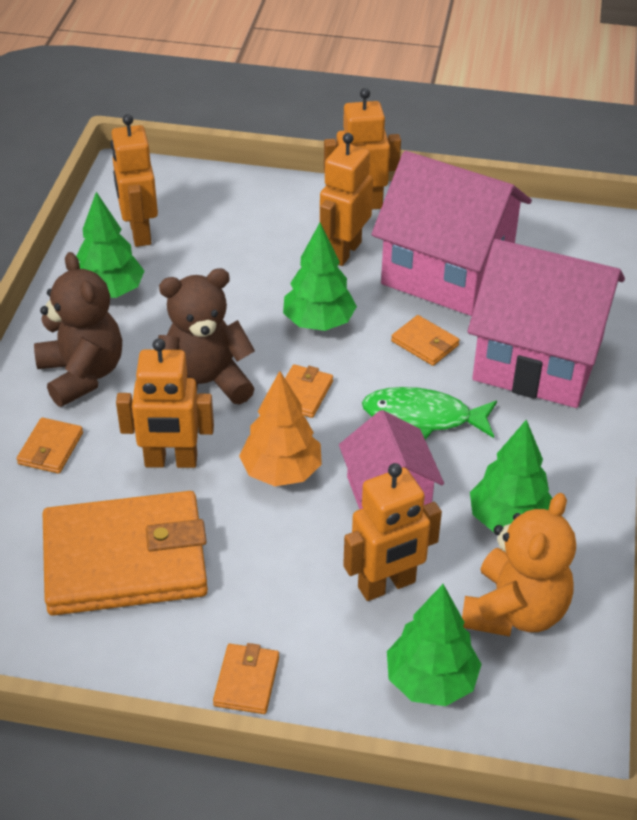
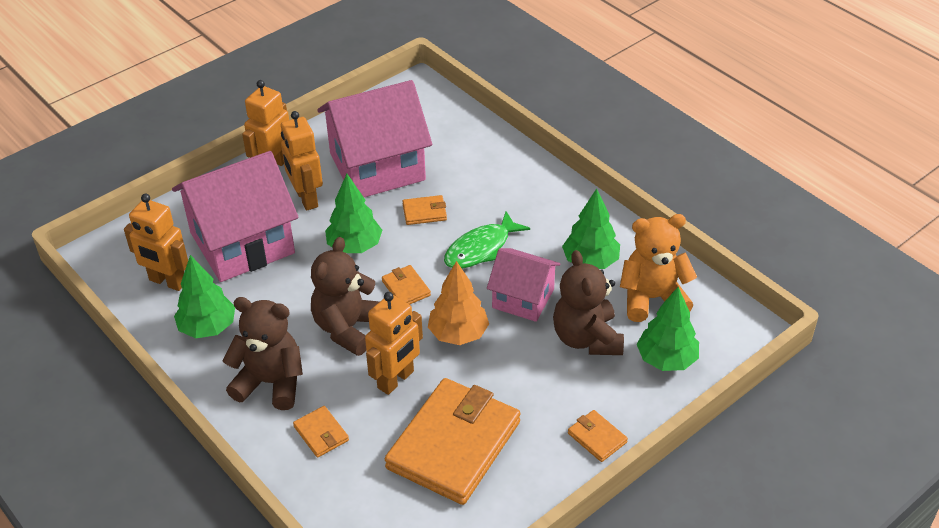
camera: 50 degrees left, 0 degrees up
(387, 585) = (586, 338): orange robot -> brown teddy bear
(514, 611) = (652, 298): orange teddy bear -> orange teddy bear turned 75 degrees counterclockwise
(538, 359) = (488, 176): pink house -> pink house (242, 243)

